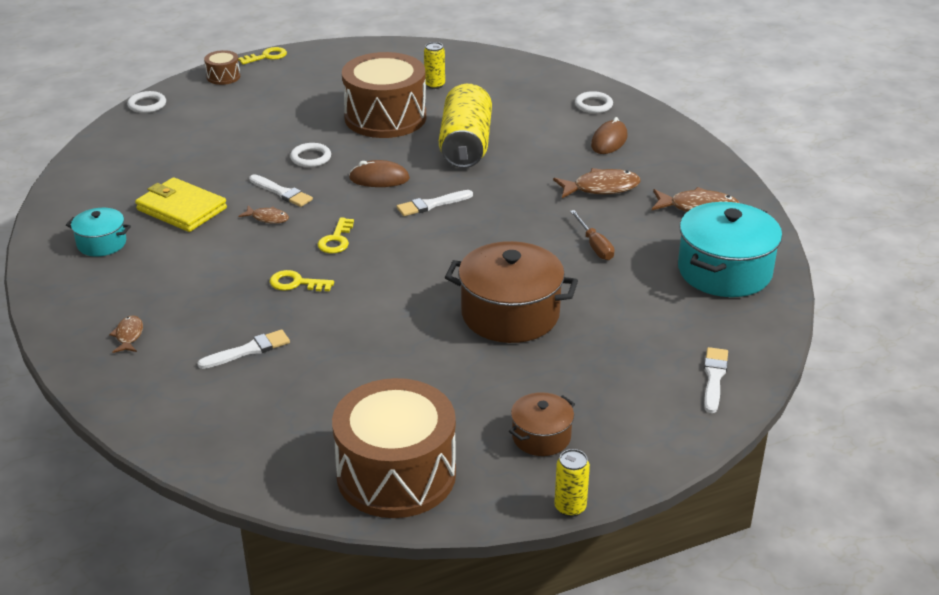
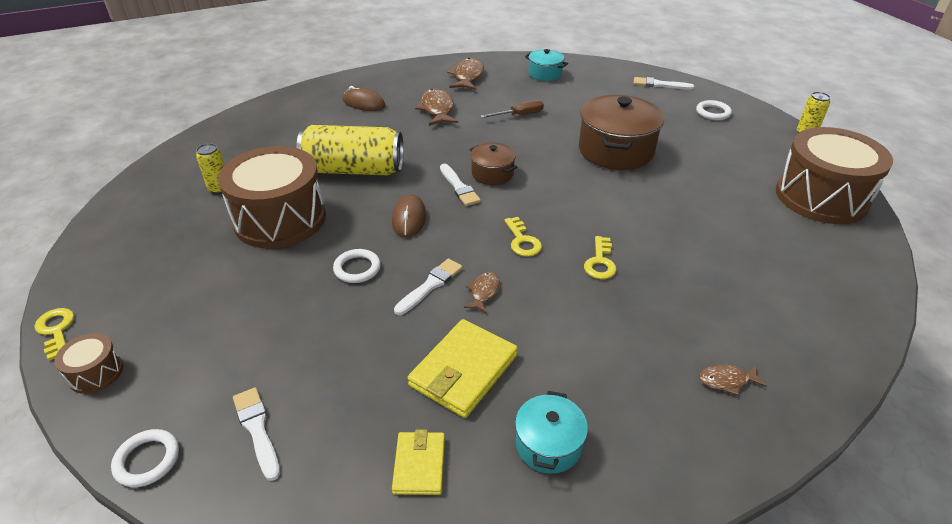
camera: 90 degrees left, 5 degrees up
(106, 193) = (419, 465): none -> yellow wallet
(248, 350) = (714, 285): white brush -> white brush (257, 429)
(336, 240) = (522, 241): yellow key -> yellow key turned 60 degrees clockwise
(541, 437) = (747, 141): brown pot -> brown pot (492, 174)
(593, 105) = (300, 107): white ring -> white ring (713, 112)
(724, 271) = (545, 74): turquoise pot -> turquoise pot, size x0.53

